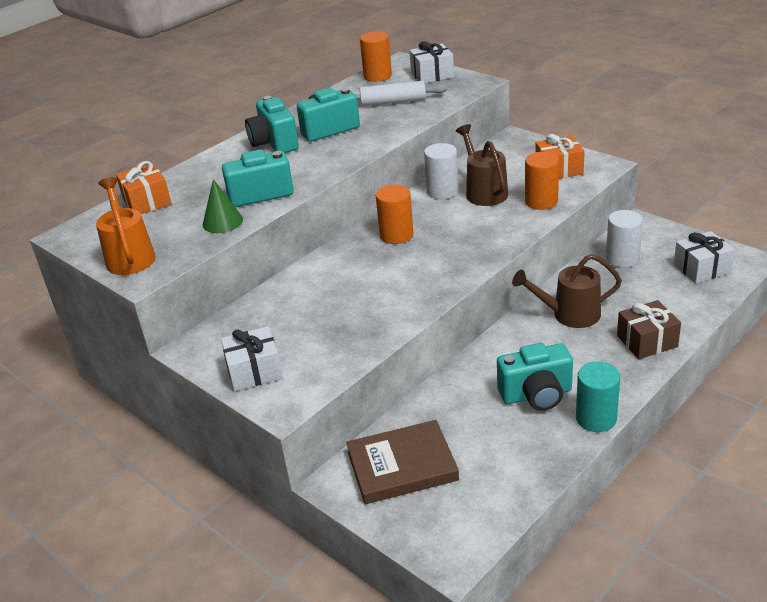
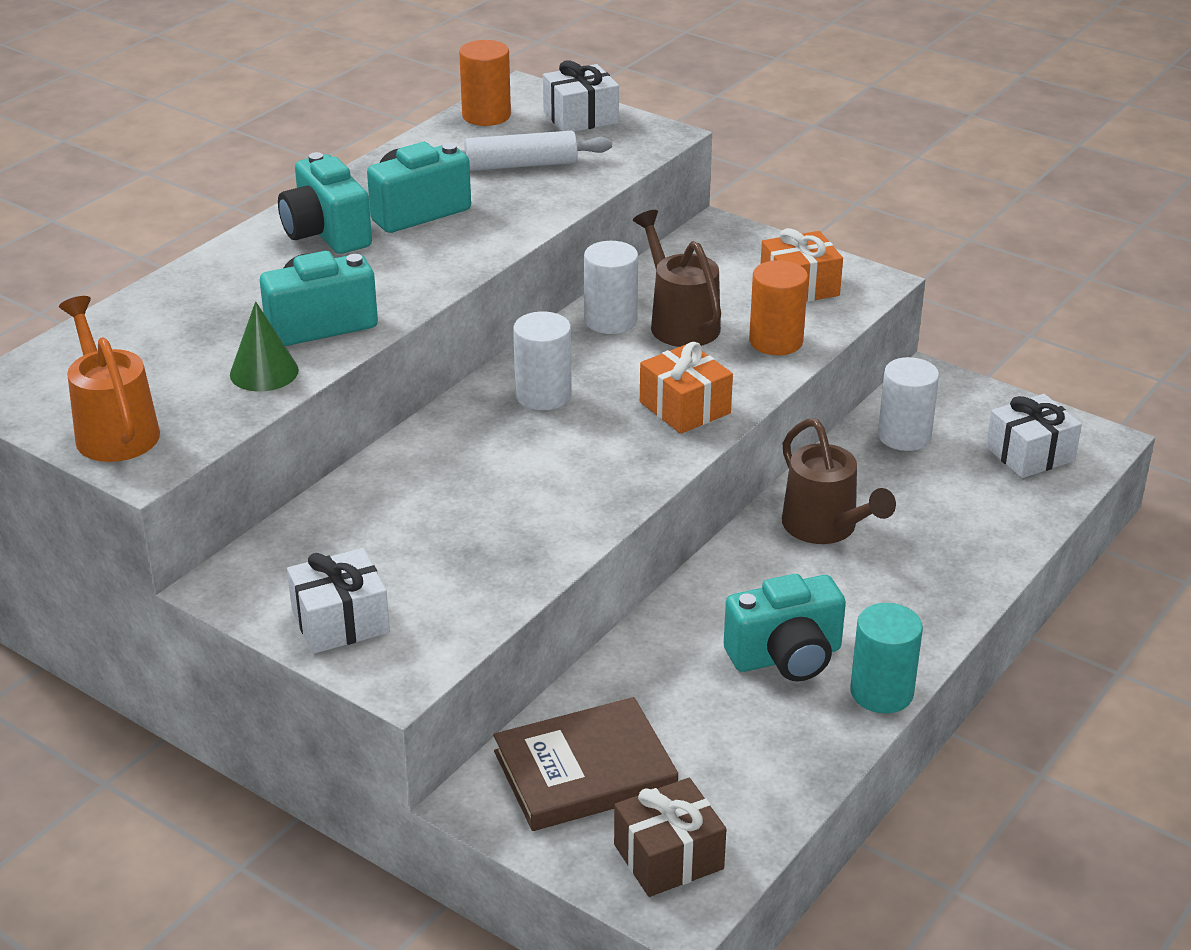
camera: 10 degrees left, 0 degrees up
(147, 202) = (122, 334): orange gift -> orange gift (685, 407)
(396, 235) = (543, 395): orange cylinder -> white cylinder
(569, 315) = (826, 528): brown watering can -> brown watering can turned 105 degrees counterclockwise
(647, 341) = (952, 571): brown gift -> brown gift (668, 857)

